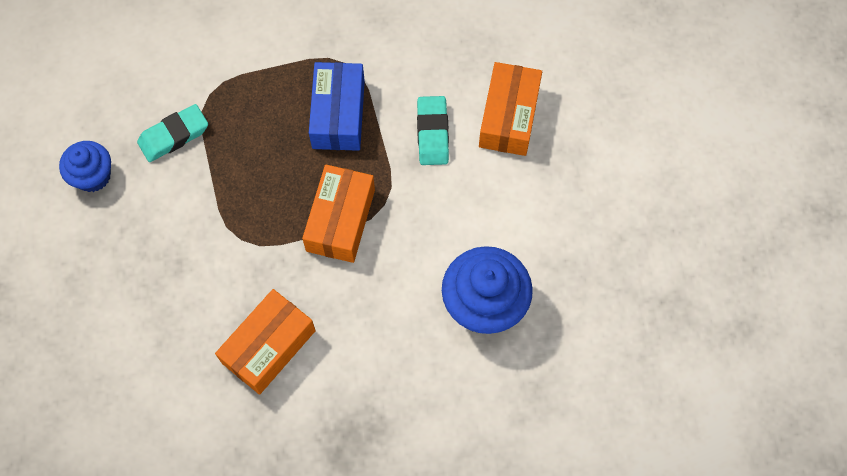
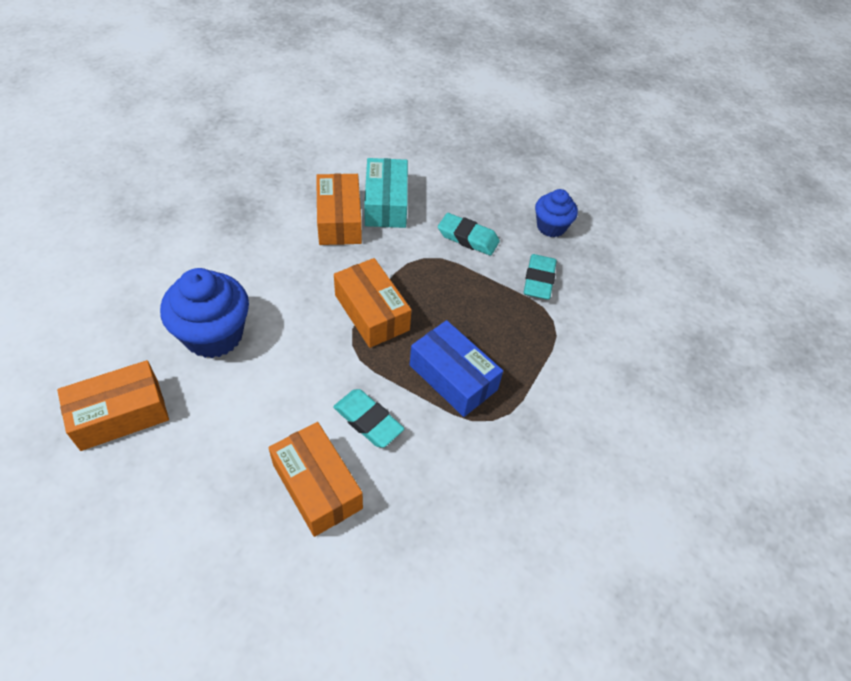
camera: 130 degrees right, 15 degrees down
(179, 226) = (468, 238): none -> turquoise eraser
(206, 330) = (386, 203): none -> turquoise box
(605, 286) = (120, 414): none -> orange box

